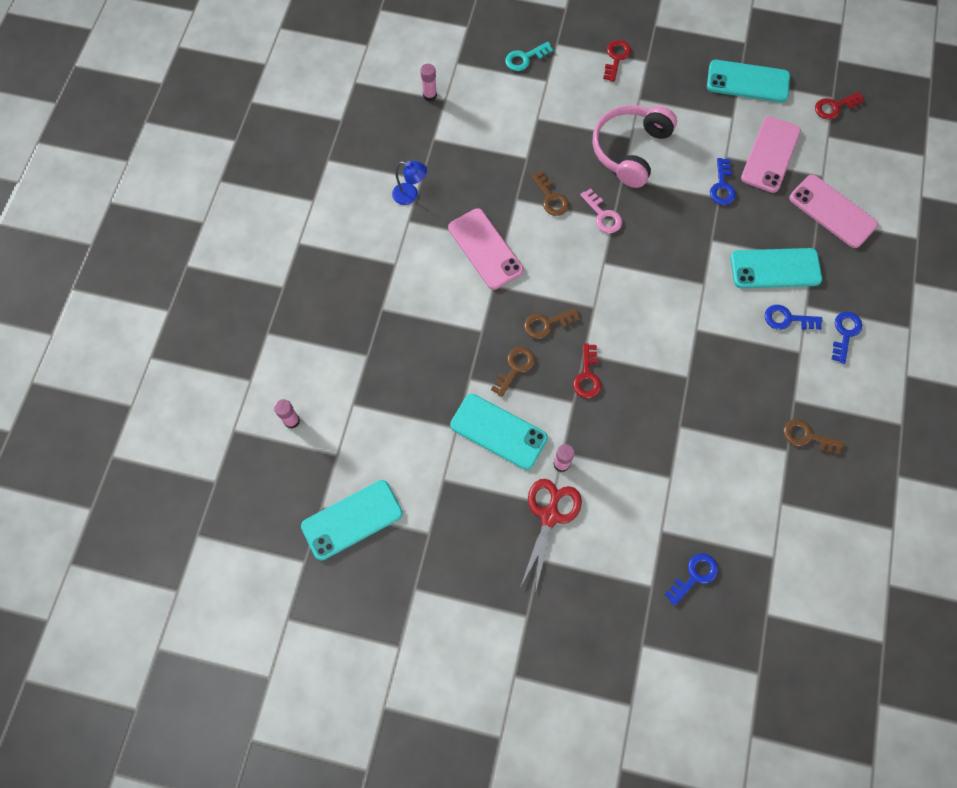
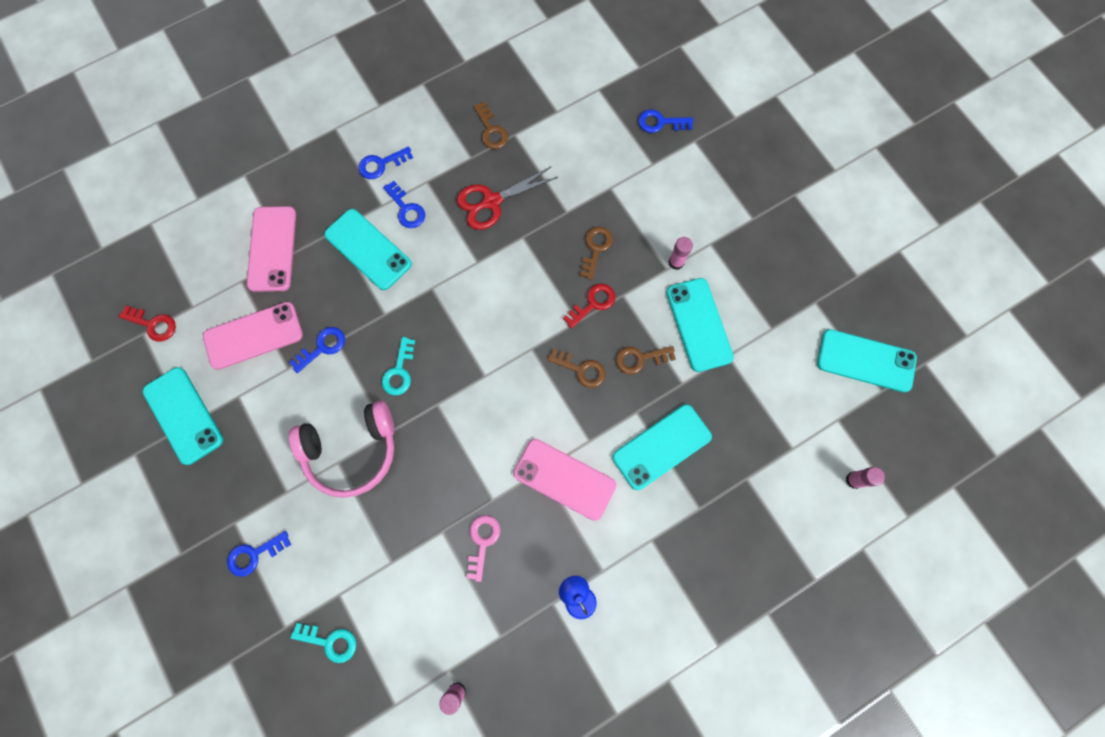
camera: 135 degrees left, 5 degrees up
(443, 324) = (661, 447): none -> turquoise phone
(485, 249) = (564, 479): pink phone -> pink phone turned 75 degrees counterclockwise
(549, 516) = (719, 238): red scissors -> red scissors (492, 202)
(551, 198) = (463, 472): brown key -> brown key (596, 248)
(603, 215) = (440, 415): pink key -> pink key (482, 542)
(616, 58) = (254, 555): red key -> blue key
(658, 216) = (399, 371): none -> turquoise key

